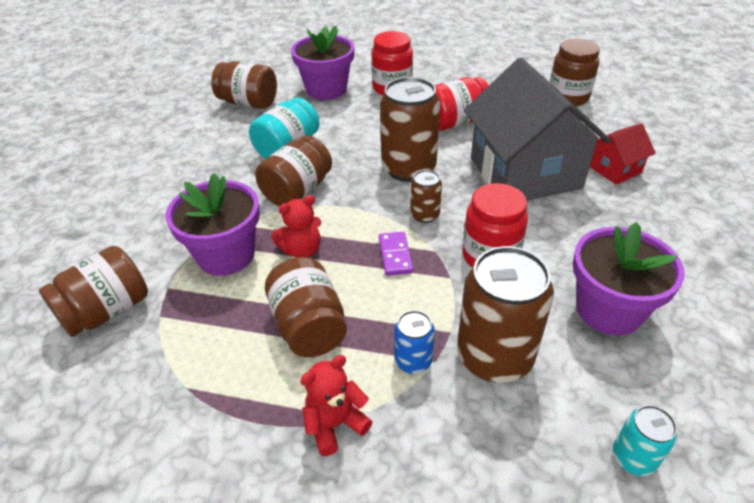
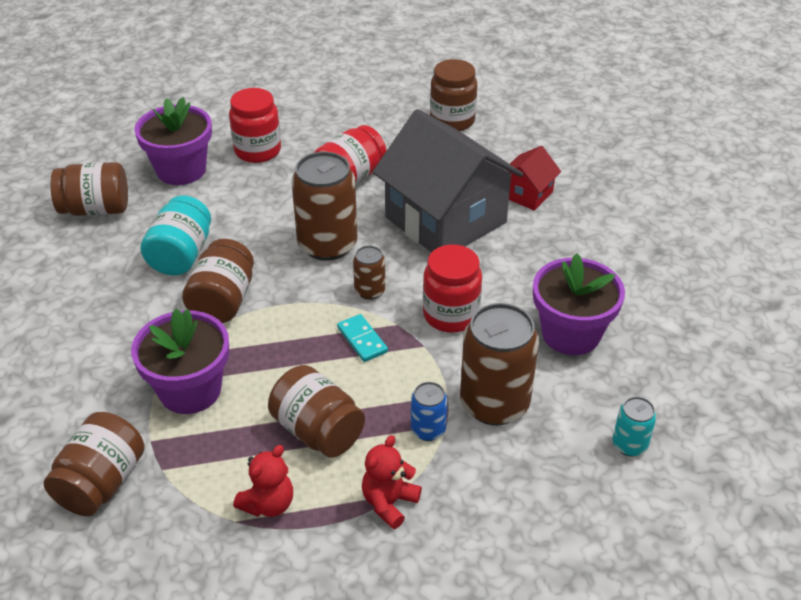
camera: 25 degrees left, 0 degrees up
(302, 250) = (267, 362): red teddy bear -> red teddy bear (268, 504)
(395, 255) = (362, 340): purple domino -> turquoise domino

